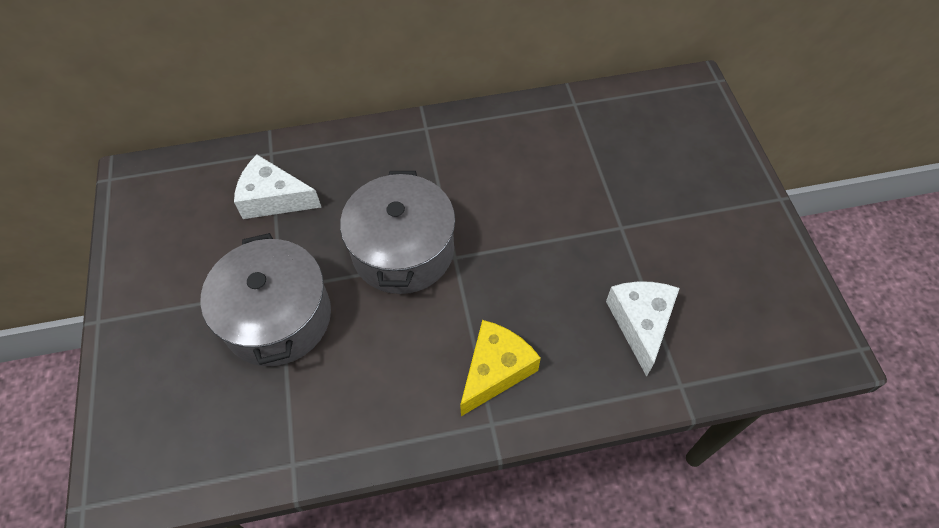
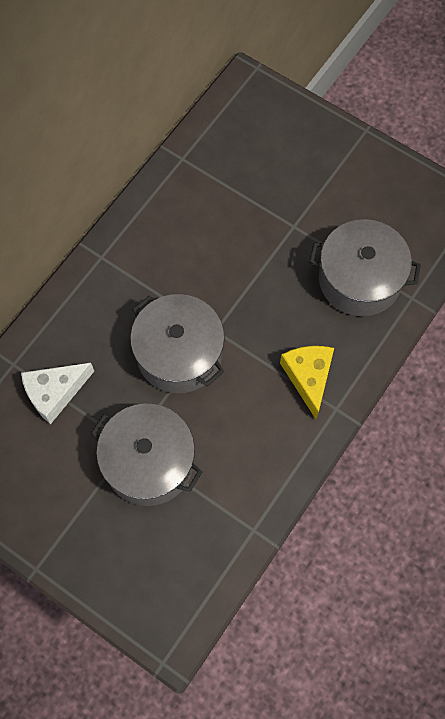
camera: 45 degrees left, 10 degrees up
(640, 323) = (359, 279): white cheese -> grey pot

